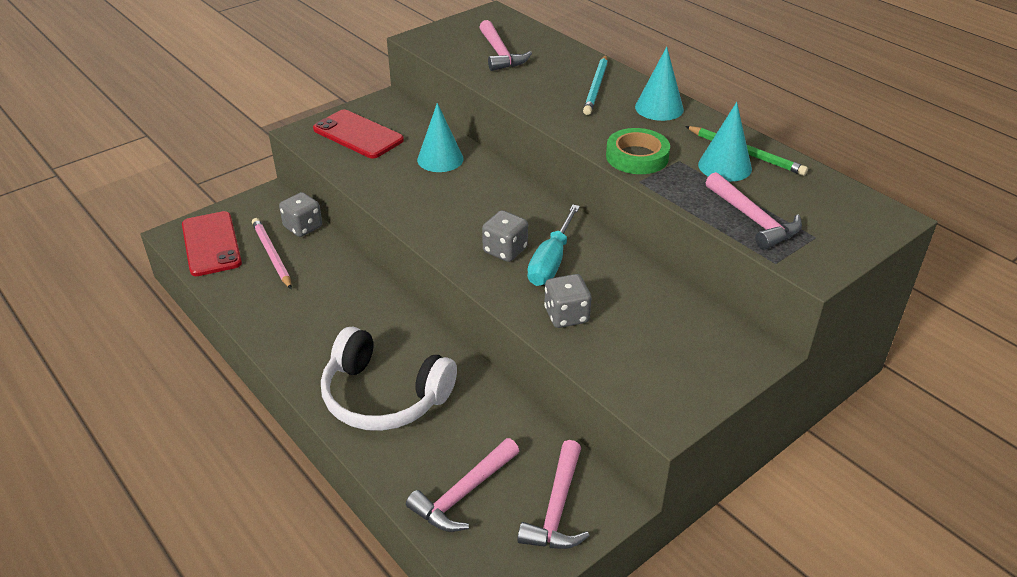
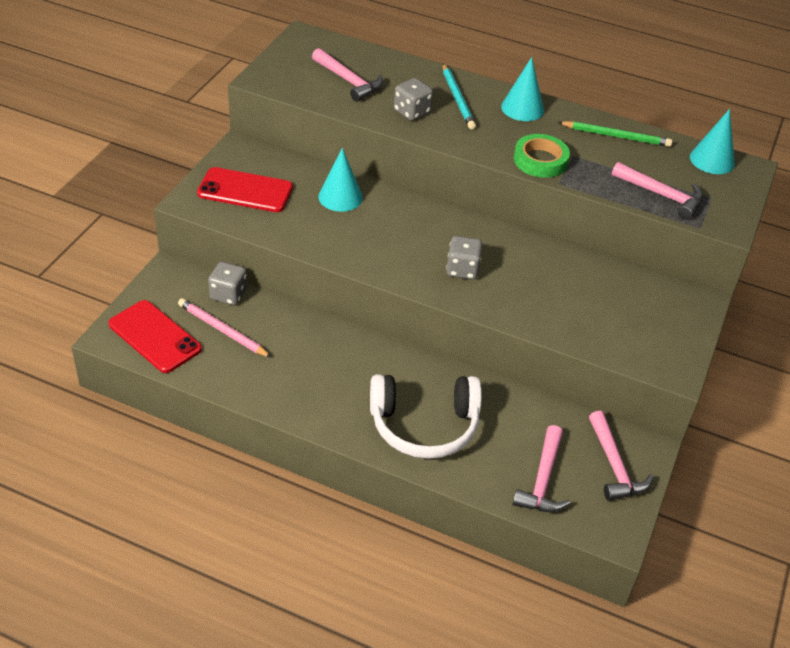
camera: 30 degrees left, 5 degrees up
(551, 261) = (505, 269): turquoise screwdriver -> none
(566, 315) = (551, 312): grey dice -> grey dice (412, 112)
(725, 166) = (610, 152): turquoise cone -> turquoise cone (712, 160)

